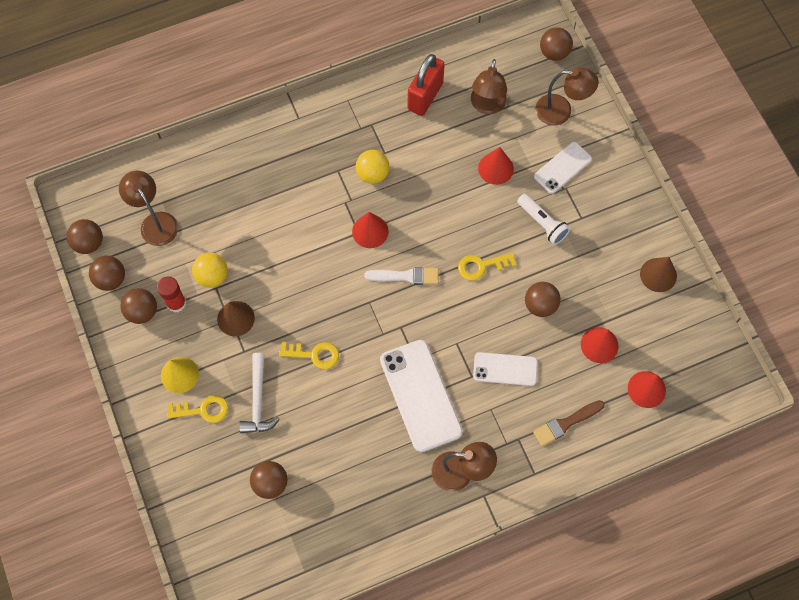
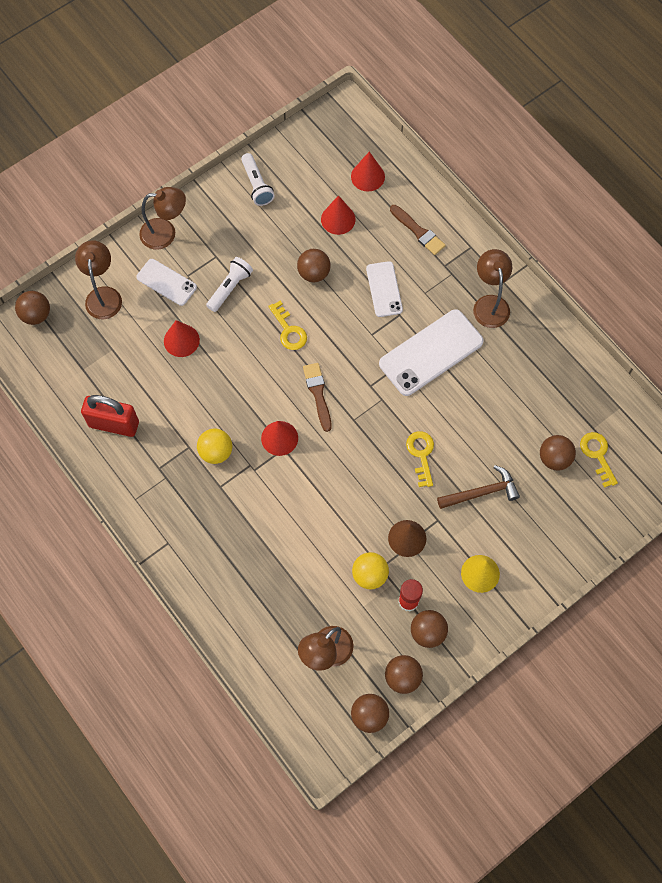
camera: 105 degrees left, 0 degrees up
(203, 410) = (507, 540): yellow key -> yellow key (597, 455)
(258, 400) = (481, 492): white hammer -> brown hammer
(406, 276) = (318, 394): white brush -> brown brush
(487, 106) = (112, 363): brown lamp -> brown lamp (165, 233)
(658, 275) = (257, 185): brown cone -> white flashlight

